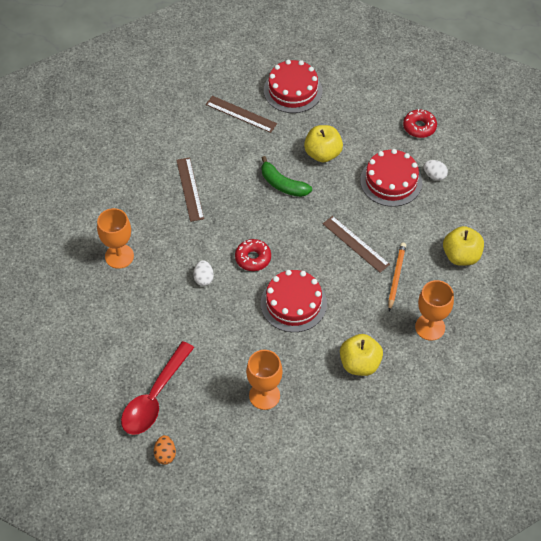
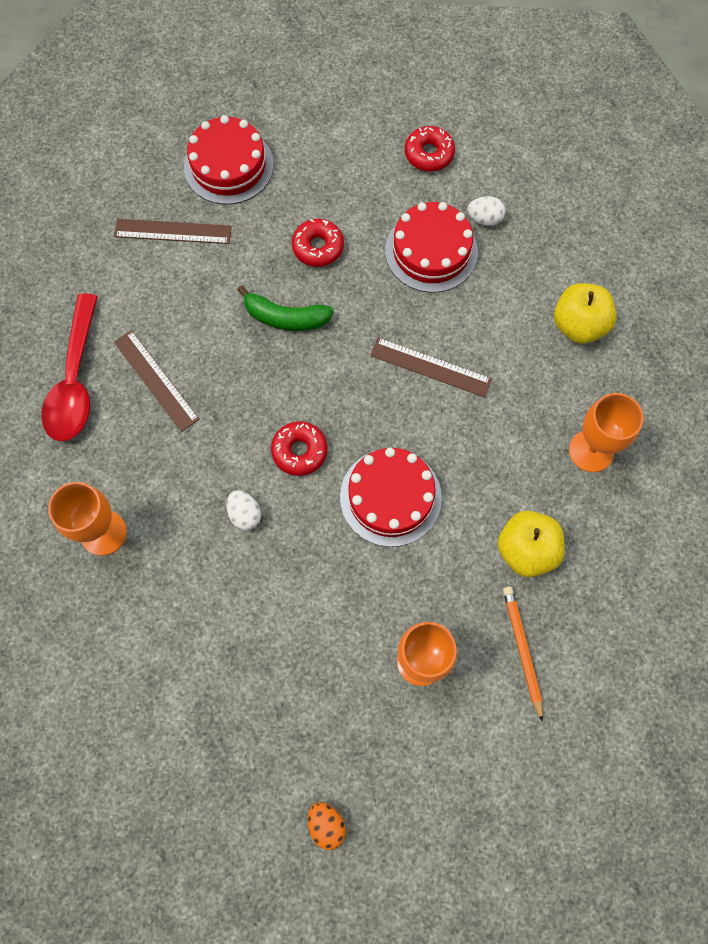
camera: 25 degrees left, 15 degrees up
(154, 397) = (266, 739): red spoon -> red spoon (75, 380)
(322, 154) = (318, 247): yellow apple -> red donut
(396, 276) = (509, 393): orange pencil -> orange pencil (522, 650)

